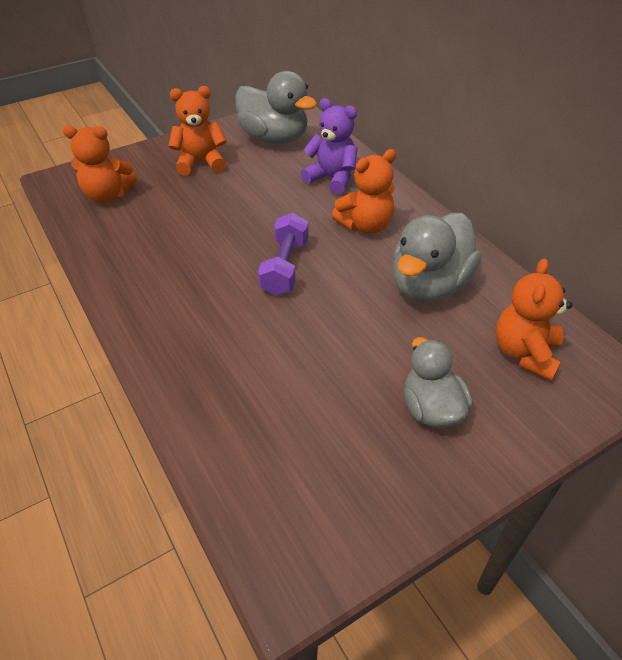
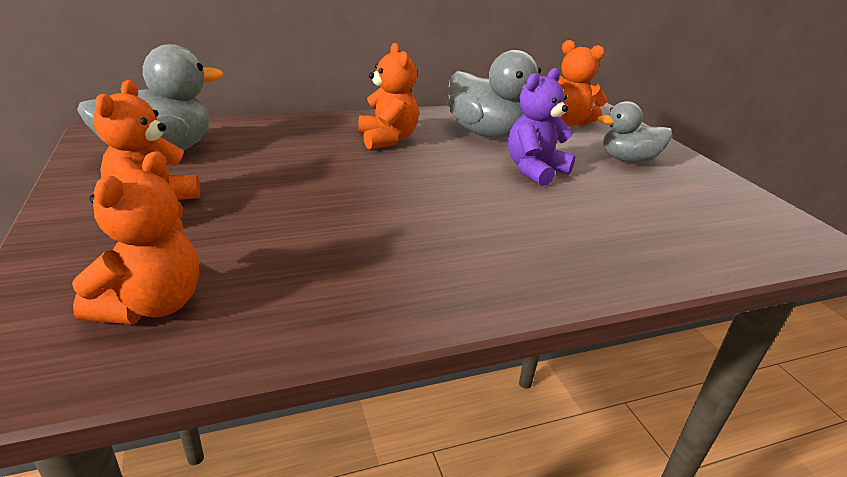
camera: 80 degrees left, 15 degrees down
(285, 267) = (435, 186): purple dumbbell -> none
(332, 178) = (290, 139): purple teddy bear -> purple teddy bear (534, 170)

